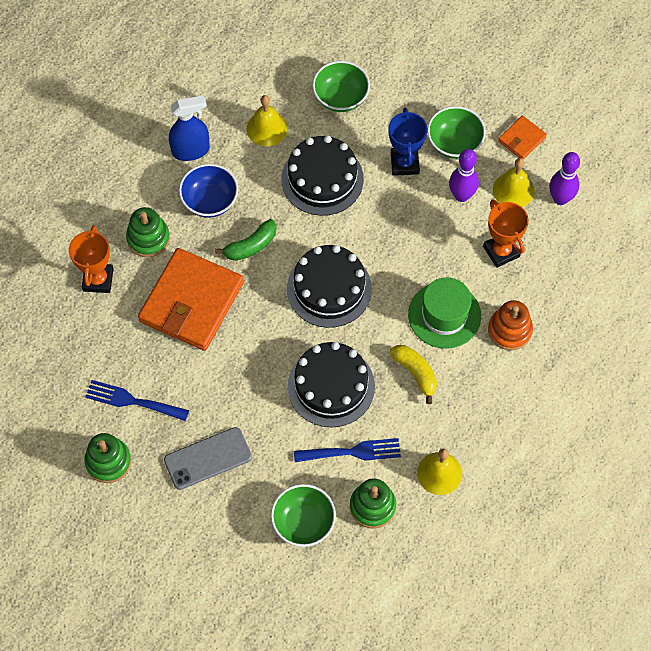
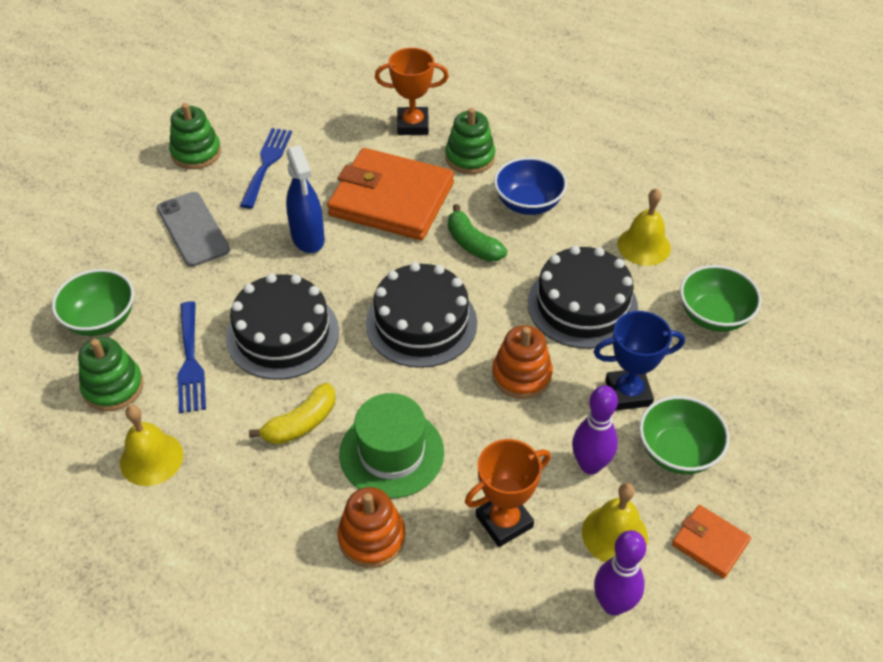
camera: 85 degrees right, 15 degrees down
(191, 150) = (594, 182): blue spray bottle -> blue spray bottle (308, 238)
(384, 227) = (521, 375): none -> orange stacking toy

